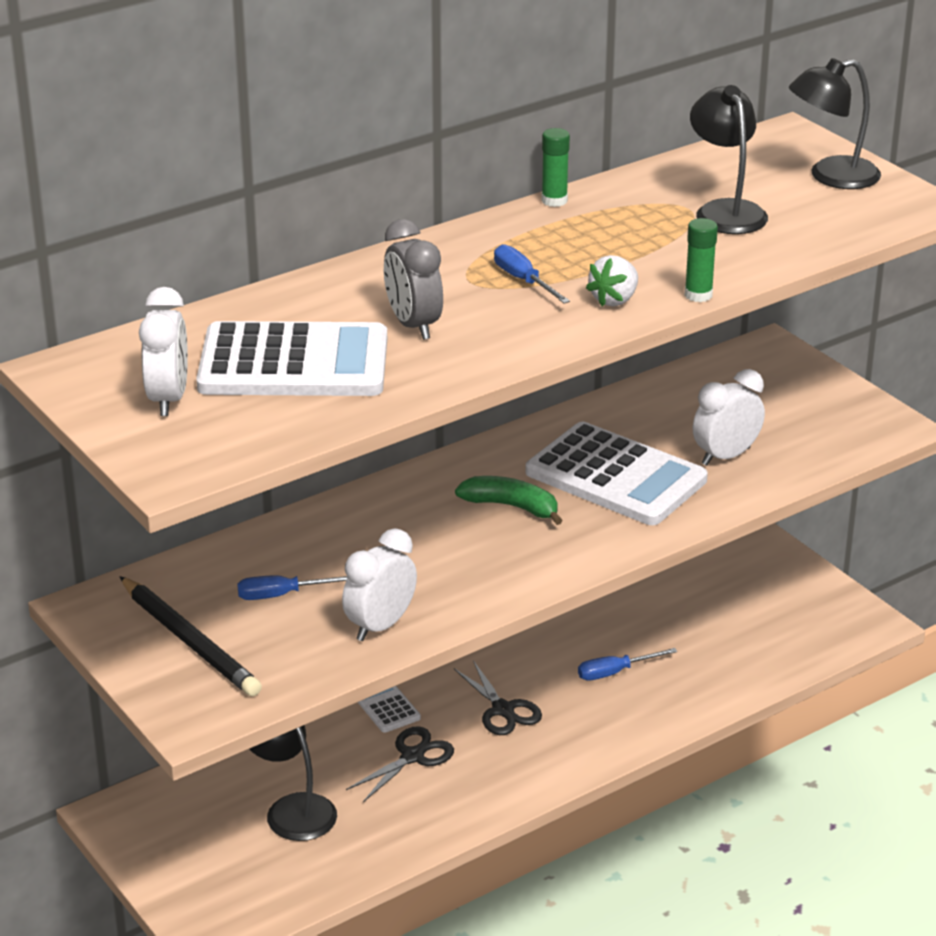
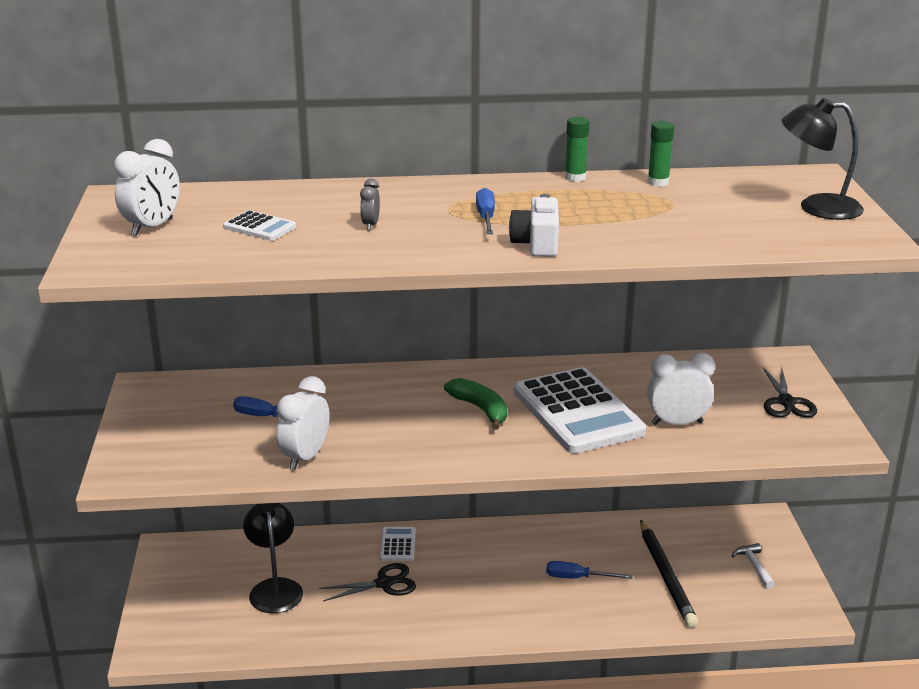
camera: 30 degrees right, 5 degrees down
(190, 641) = (177, 426): black pencil -> black pencil (666, 576)
(294, 363) = (260, 227): white calculator -> white calculator, size x0.44
(380, 626) = (305, 457): white clock -> white clock turned 45 degrees counterclockwise
(413, 325) = (370, 225): grey clock -> grey clock, size x0.53
(503, 710) = (474, 575): black scissors -> black scissors (786, 402)
(614, 300) = (537, 244): white strawberry -> white camera
(698, 295) = (606, 256): green glue stick -> green glue stick (658, 182)
(726, 211) = (700, 210): black lamp -> none
(781, 594) = (754, 566): none -> white hammer

